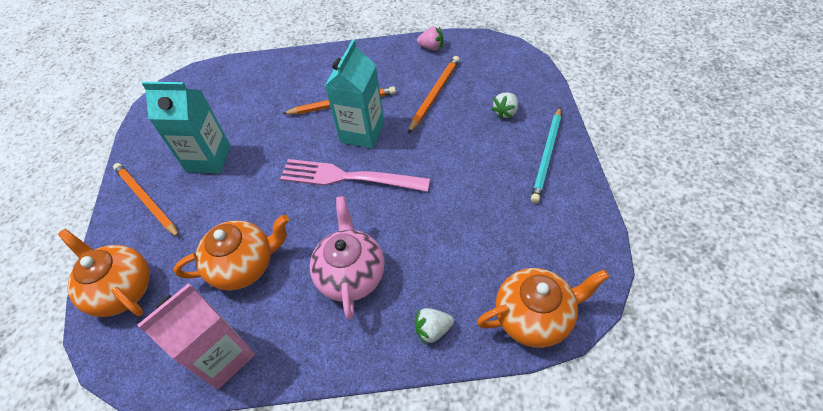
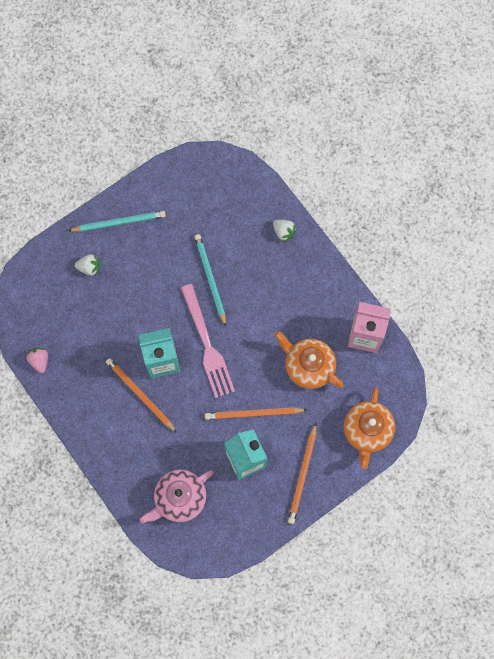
camera: 125 degrees left, 20 degrees up
(351, 274) = (276, 297): pink teapot -> pink teapot (179, 498)
(422, 213) = (210, 279): none -> turquoise pencil
(434, 94) = (95, 329): orange pencil -> orange pencil (253, 414)
(534, 316) = (245, 183): orange teapot -> none

